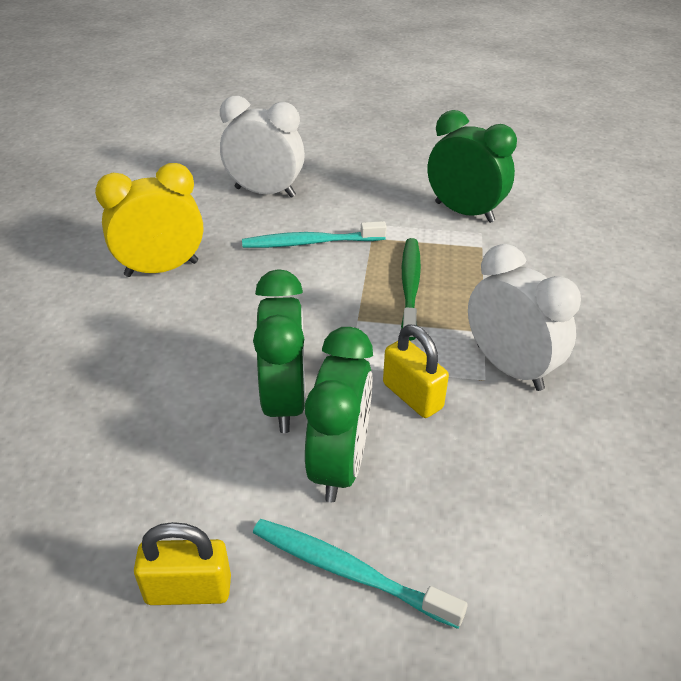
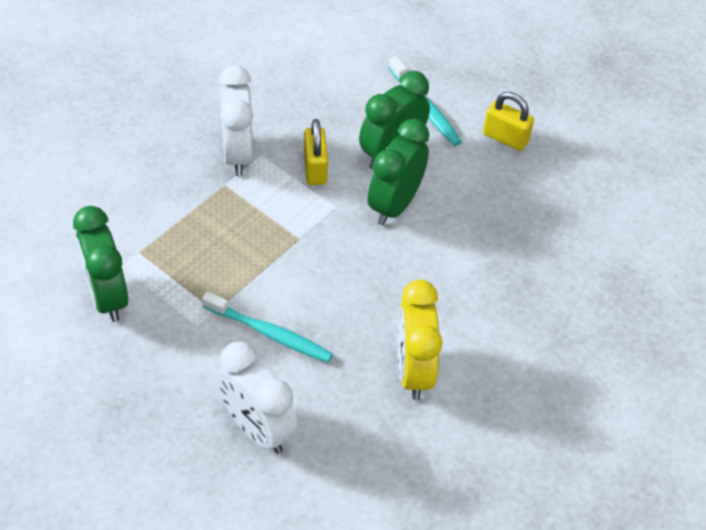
camera: 150 degrees left, 10 degrees up
(161, 269) = (413, 371): yellow clock -> yellow clock turned 75 degrees clockwise
(410, 286) = (234, 246): green toothbrush -> none

